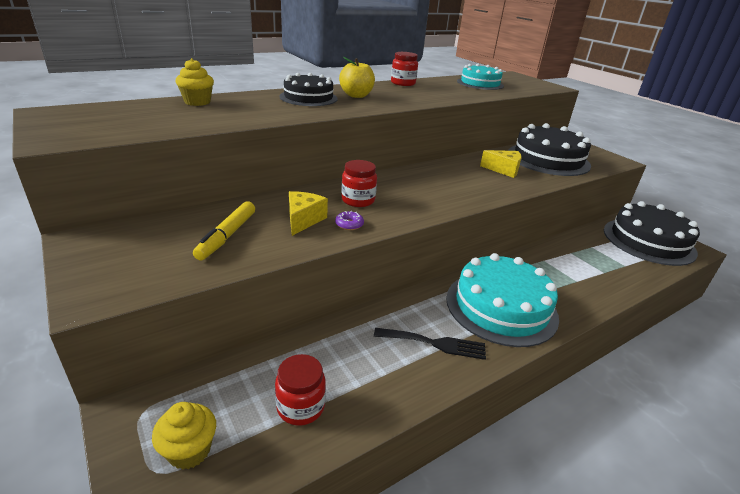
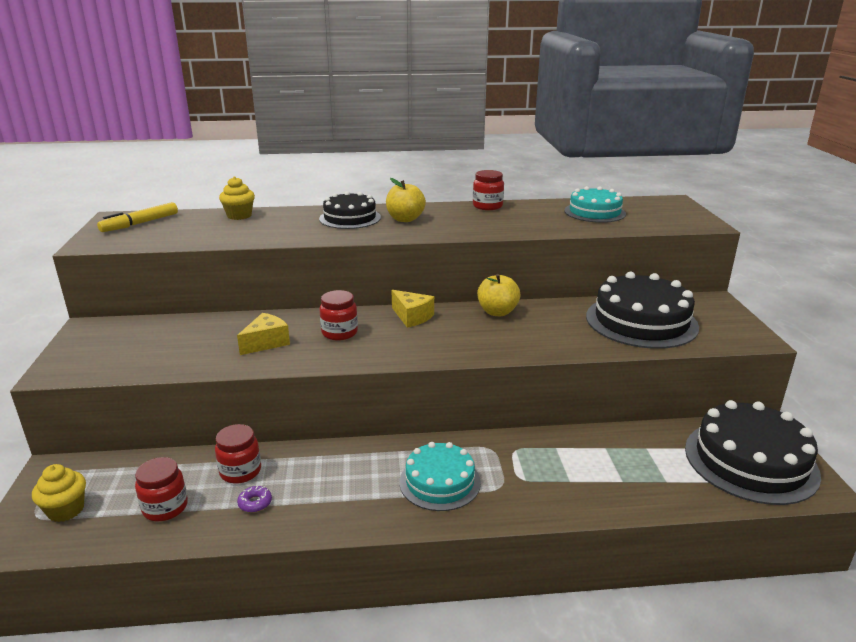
camera: 30 degrees right, 5 degrees down
(227, 236) = (189, 345): yellow marker -> yellow marker (140, 223)
(338, 347) = (240, 471): none -> red jar
(349, 224) = (302, 355): purple donut -> purple donut (255, 503)
(435, 343) = (330, 495): black fork -> none
(454, 166) = (497, 312): none -> yellow apple
(501, 307) = (440, 482): turquoise cake -> turquoise cake, size x0.63
(504, 170) = (555, 326): yellow cheese -> yellow cheese (412, 317)

